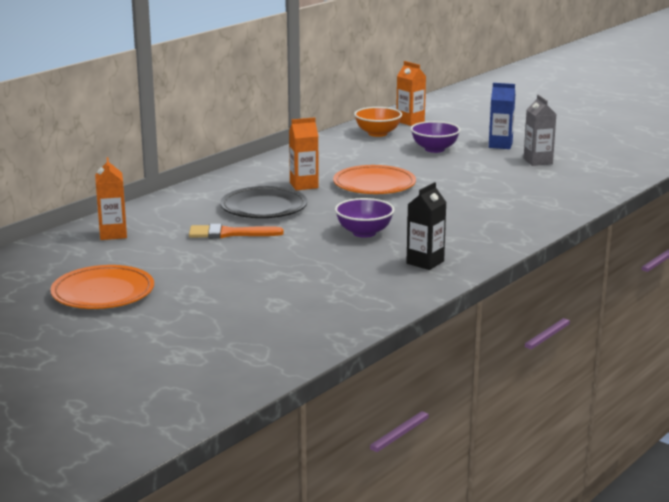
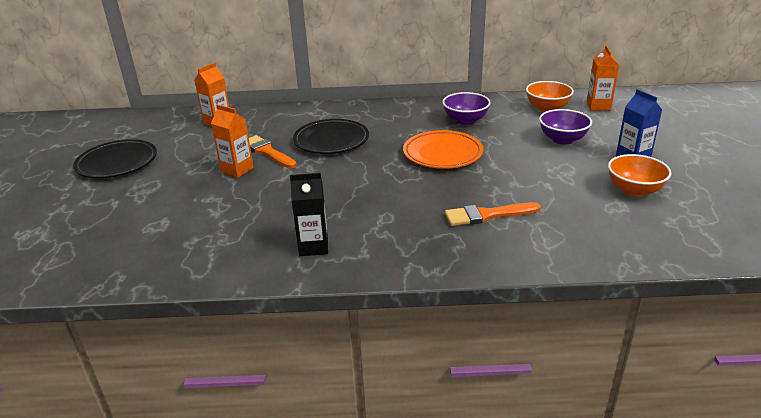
camera: 50 degrees right, 10 degrees up
(103, 293) = (117, 163): orange plate -> black plate
(304, 185) = (396, 133): orange carton -> orange carton (237, 170)
(364, 233) = (339, 194): purple bowl -> purple bowl (465, 120)
(487, 204) = (487, 215): none -> orange brush
(538, 161) = (634, 190): grey carton -> orange bowl

